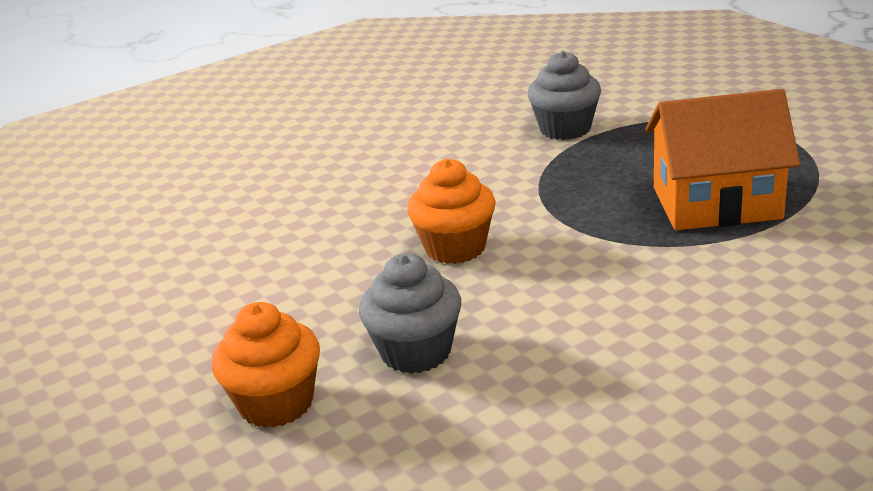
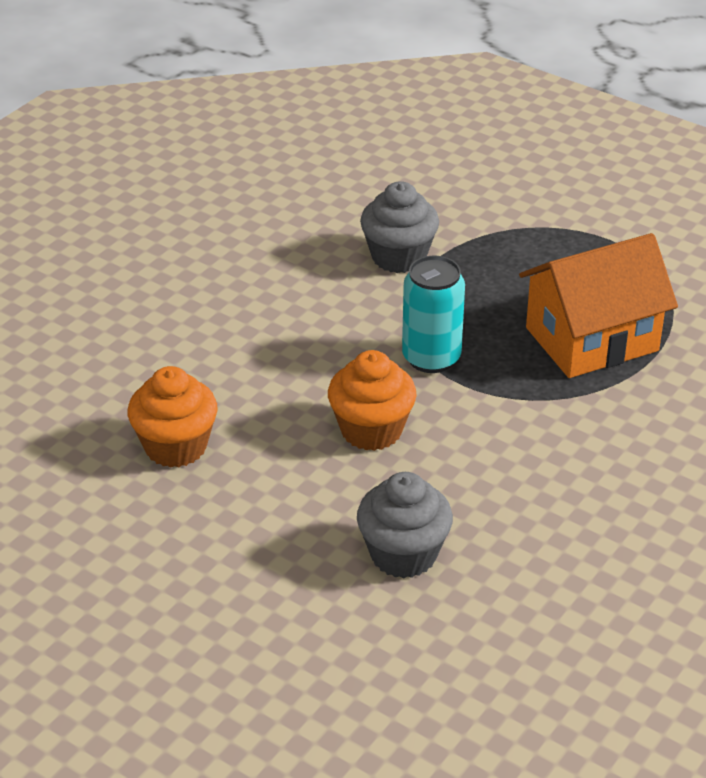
camera: 25 degrees left, 10 degrees up
(276, 403) = (308, 632): orange cupcake -> orange cupcake (175, 446)
(548, 201) = (431, 358): none -> turquoise can

